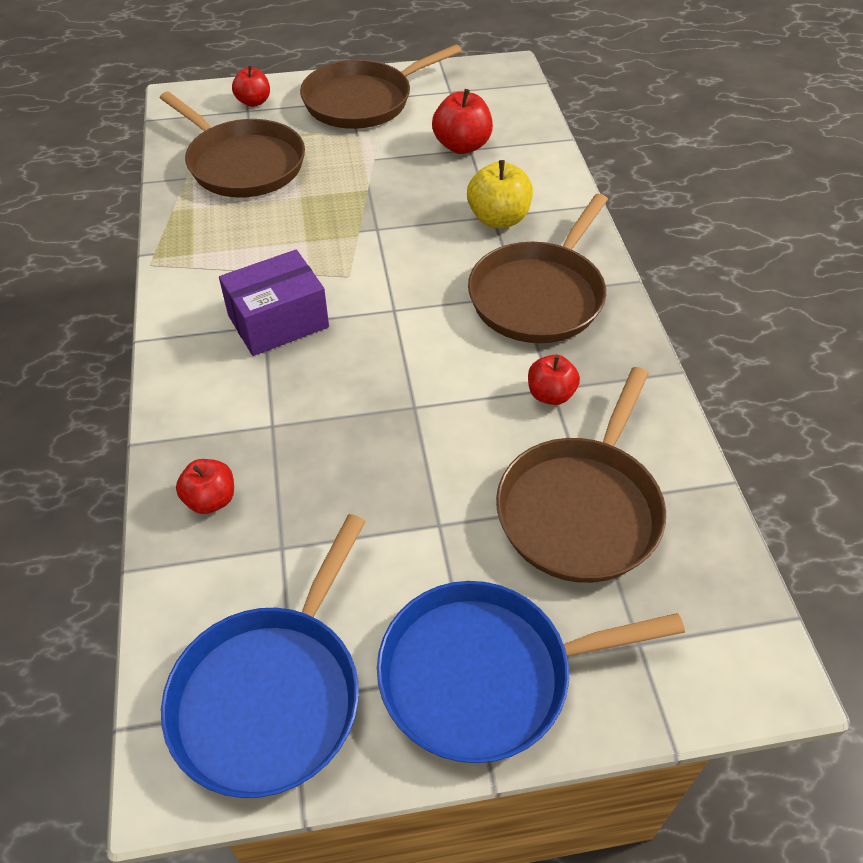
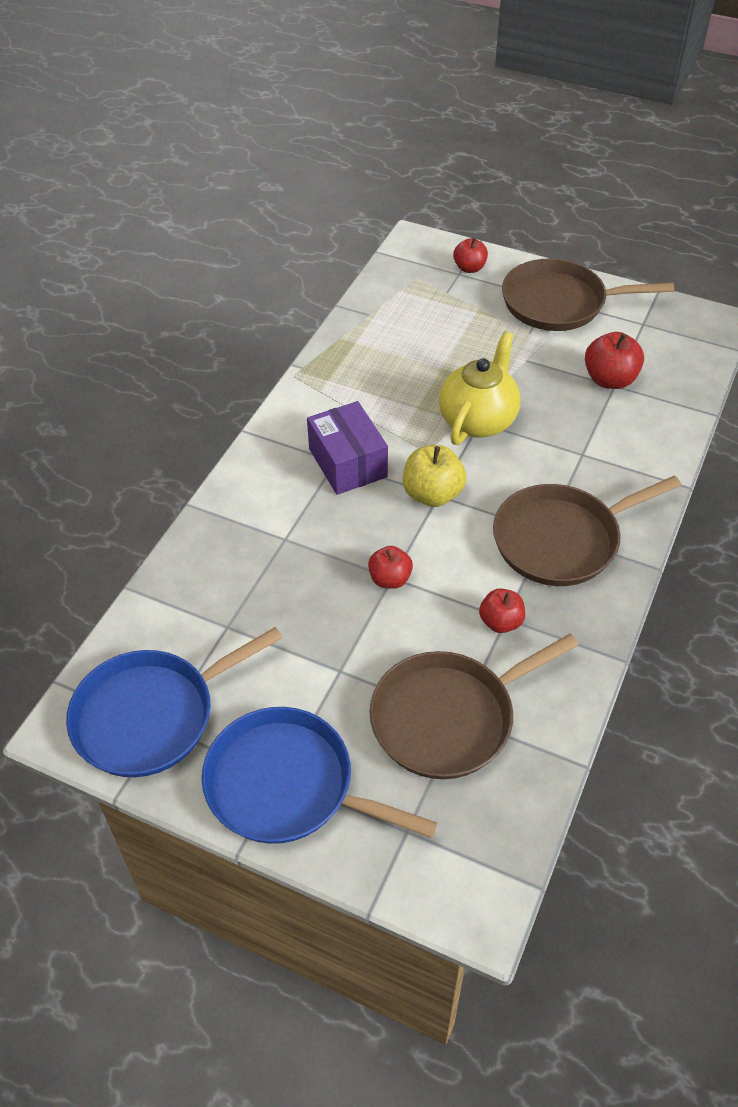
camera: 35 degrees right, 0 degrees up
(211, 500) = (208, 569): red apple -> red apple (390, 579)
(243, 164) = (420, 321): brown pan -> none
(278, 321) = (348, 463): purple box -> purple box turned 60 degrees clockwise
(374, 227) = (478, 420): none -> yellow teapot
(498, 219) = (585, 458): yellow apple -> yellow apple (432, 494)

